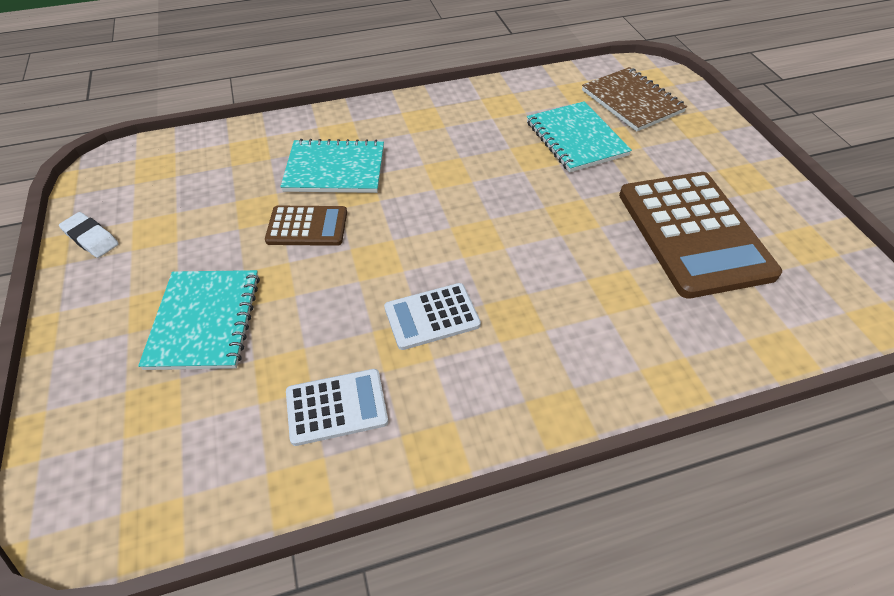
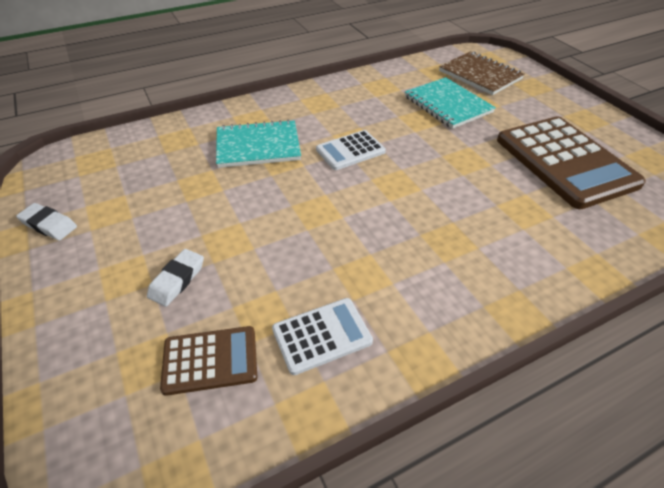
camera: 10 degrees left, 5 degrees down
(205, 321) = (177, 280): turquoise notebook -> white eraser
(307, 226) = (248, 192): brown calculator -> brown calculator (210, 360)
(432, 316) = (380, 250): white calculator -> white calculator (350, 151)

